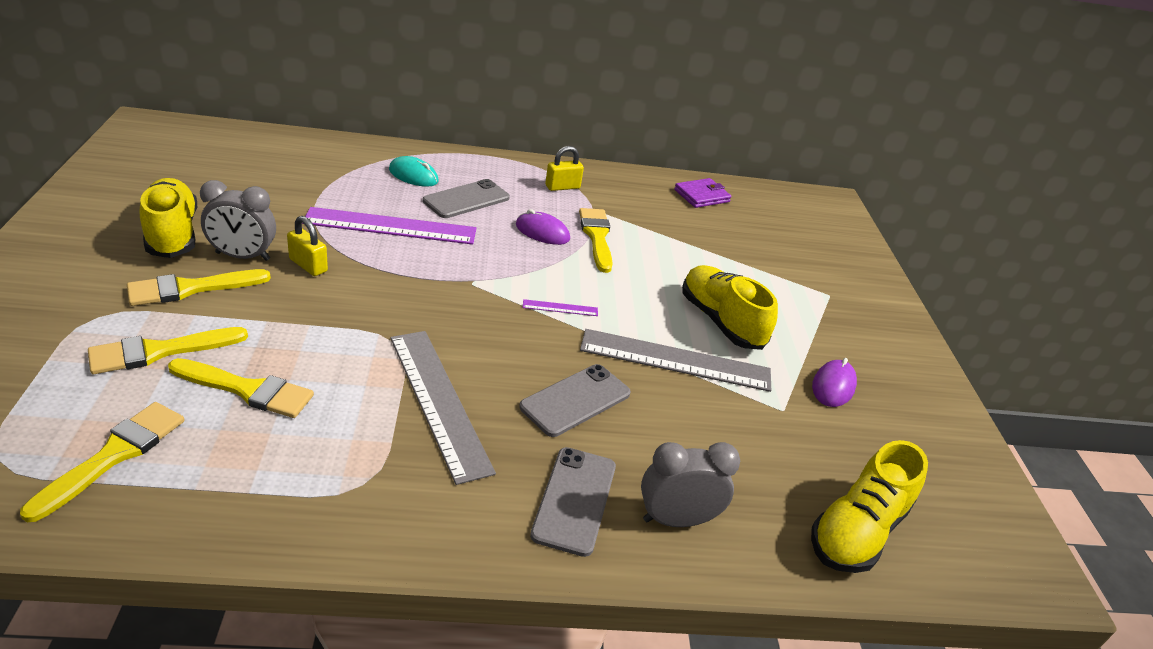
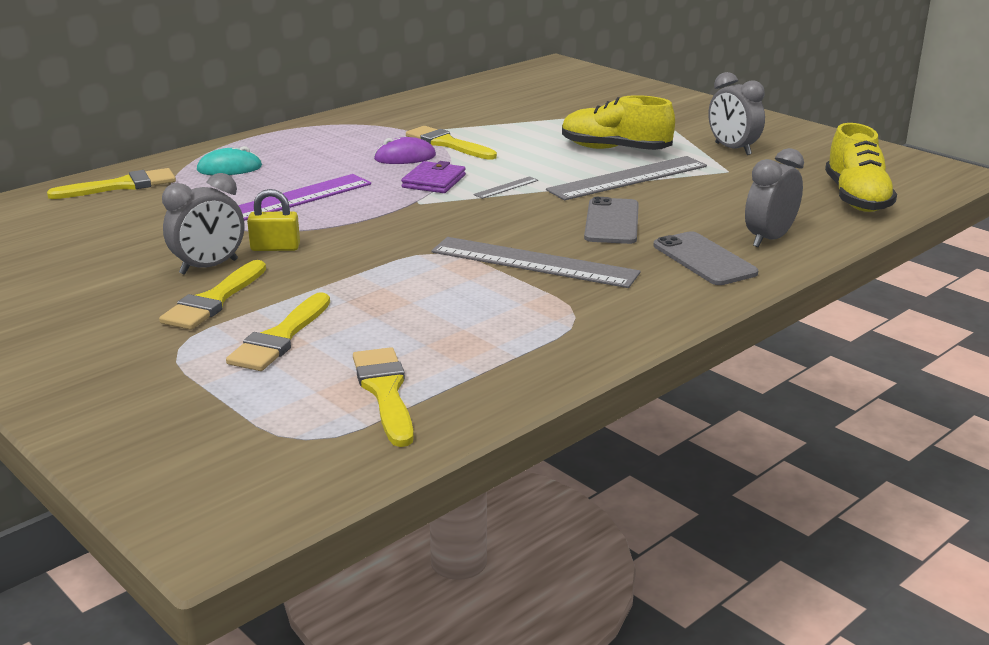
camera: 35 degrees left, 10 degrees down
(172, 233) = (111, 283): yellow shoe -> none
(247, 390) = (396, 320): yellow brush -> yellow brush (121, 186)
(466, 199) = (306, 164): grey phone -> none
(560, 308) = (506, 187): purple ruler -> grey ruler
(562, 187) = (361, 128): yellow padlock -> none
(701, 196) = (468, 94): purple wallet -> purple wallet (434, 181)
(833, 386) = (732, 149): purple mouse -> grey clock

